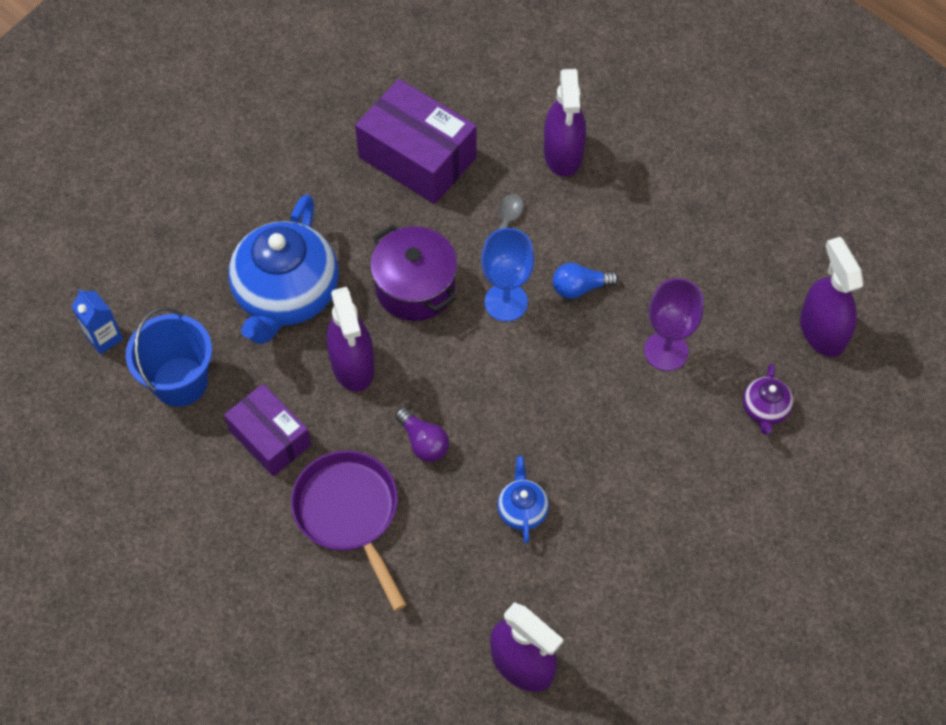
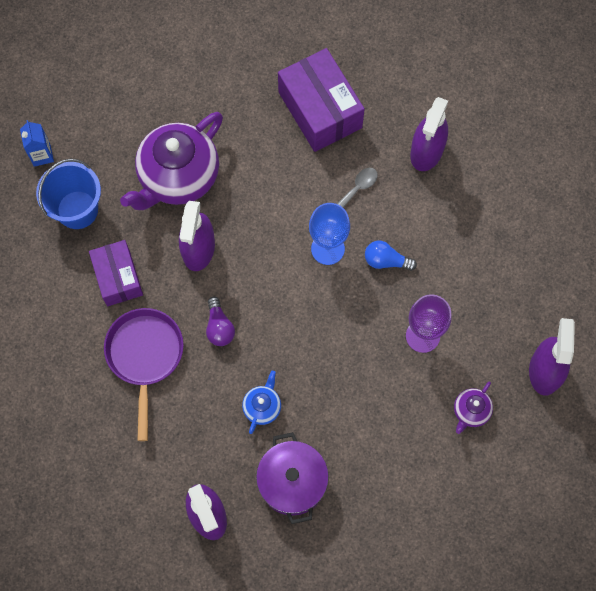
camera: 25 degrees right, 10 degrees up
(286, 296) = (178, 177): blue teapot -> purple teapot
(415, 287) = (269, 210): purple pot -> purple pot (292, 482)

